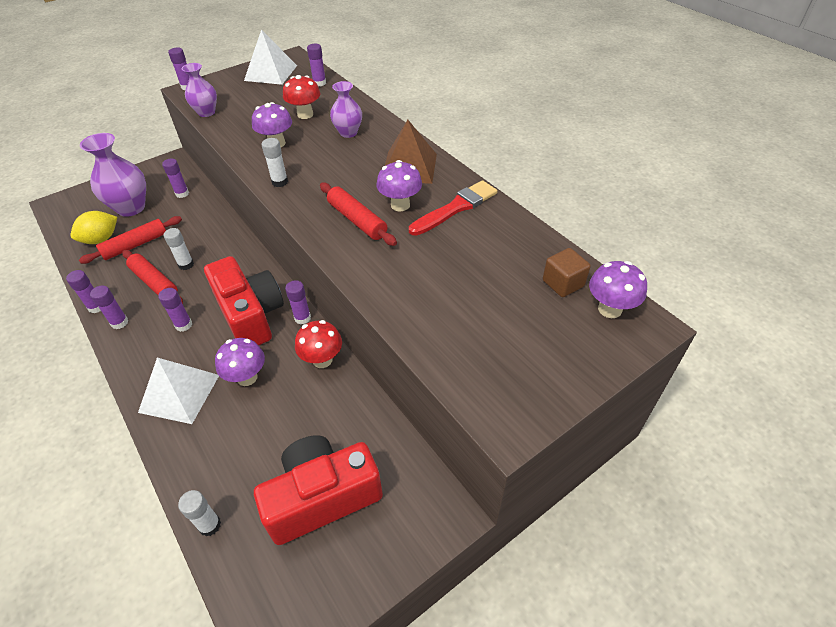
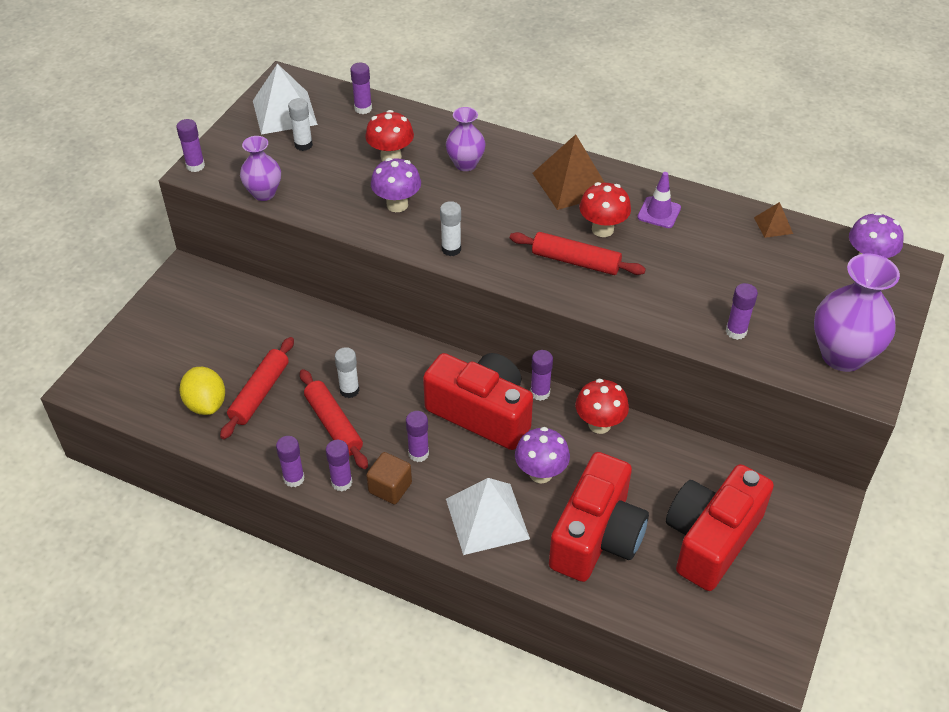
camera: 30 degrees left, 0 degrees up
(101, 239) = (206, 404): yellow lemon -> yellow lemon turned 45 degrees counterclockwise
(131, 208) = (200, 352): purple vase -> purple vase (842, 355)
(154, 282) = (333, 424): red rolling pin -> red rolling pin turned 45 degrees clockwise
(182, 194) = (248, 310): purple glue stick -> purple glue stick (736, 331)
(210, 525) = (635, 608): white glue stick -> white glue stick (303, 145)
(239, 447) = (597, 536): none -> red camera
(400, 205) = (602, 229): purple mushroom -> red mushroom
(456, 208) = (659, 212): red brush -> purple traffic cone
(545, 249) = (773, 225): none -> brown pyramid
(563, 283) = (814, 252): brown cube -> brown cube (390, 487)

